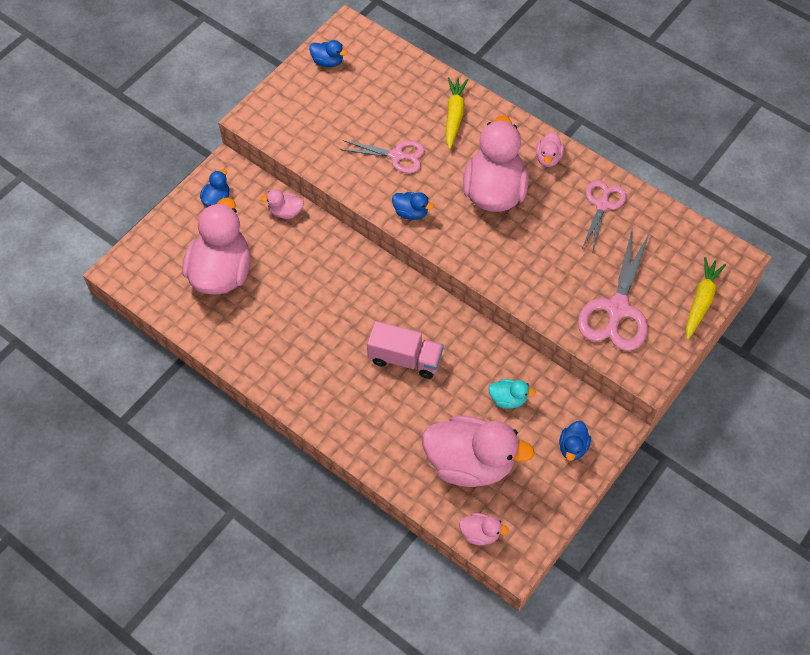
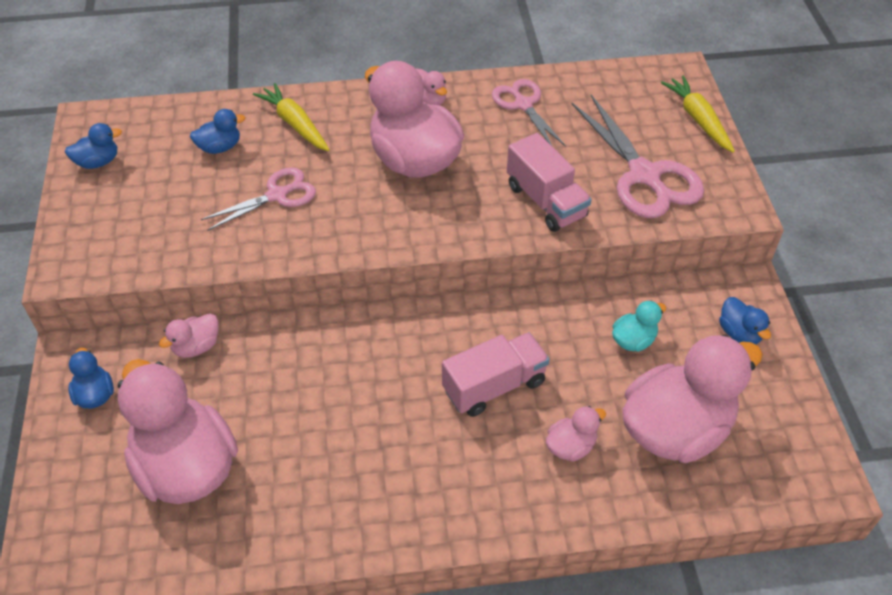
camera: 45 degrees left, 10 degrees down
(411, 212) = (354, 234): blue duck -> blue duck (220, 147)
(480, 533) = (769, 488): pink duck -> pink duck (571, 446)
(538, 277) = (546, 201): none -> pink truck

